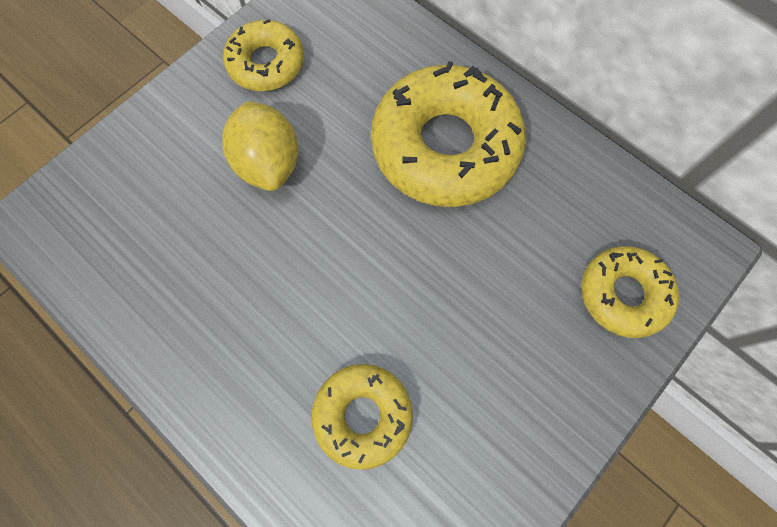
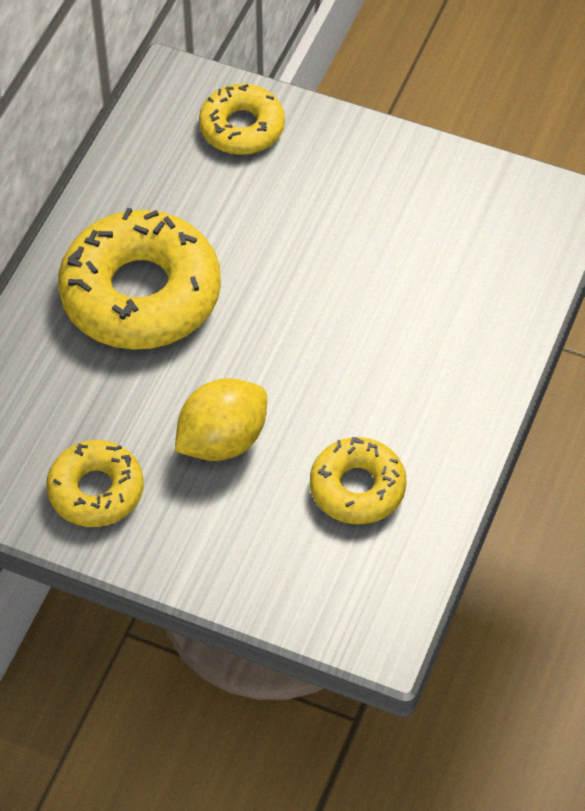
camera: 110 degrees left, 15 degrees down
(363, 415) = (434, 281): yellow donut -> yellow donut (357, 488)

